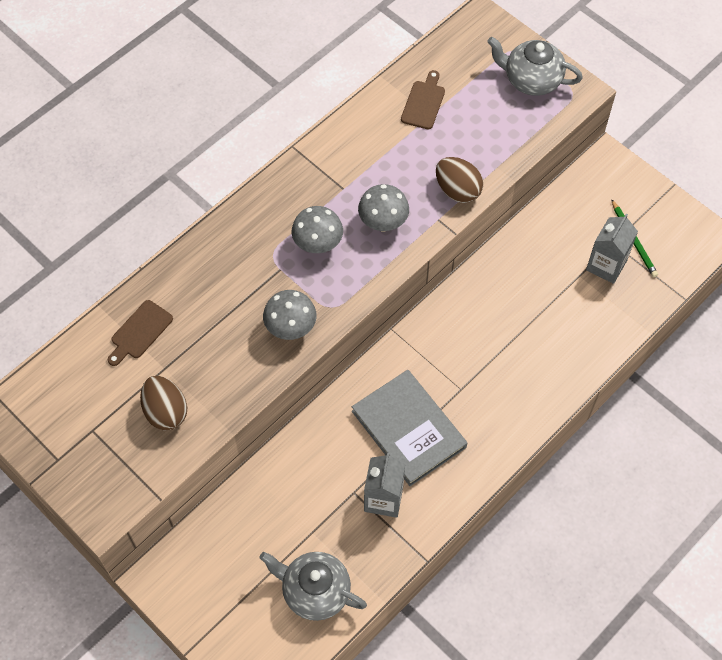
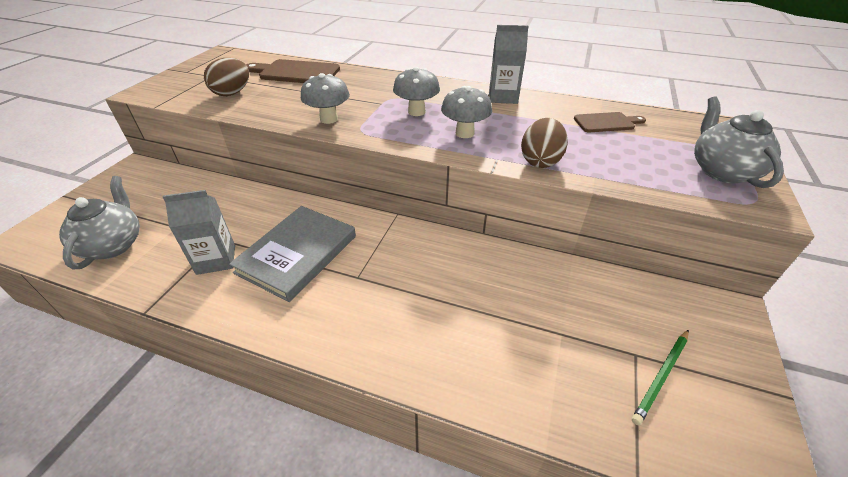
camera: 65 degrees right, 20 degrees down
(140, 332) = (296, 72): brown cutting board -> brown cutting board, size x1.66
(606, 265) = (599, 357): grey carton -> grey carton (503, 97)

